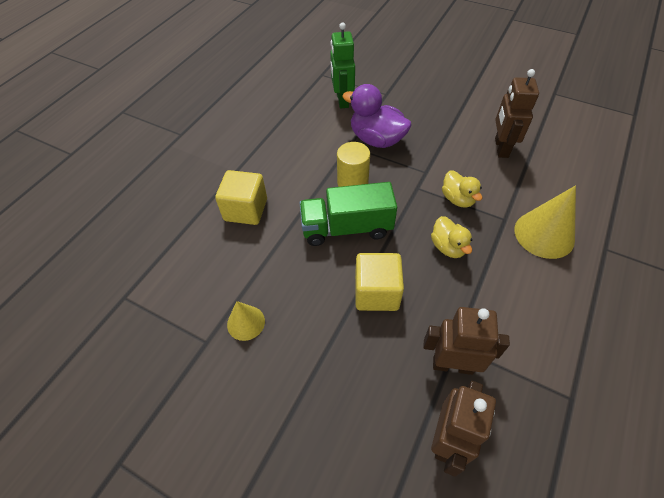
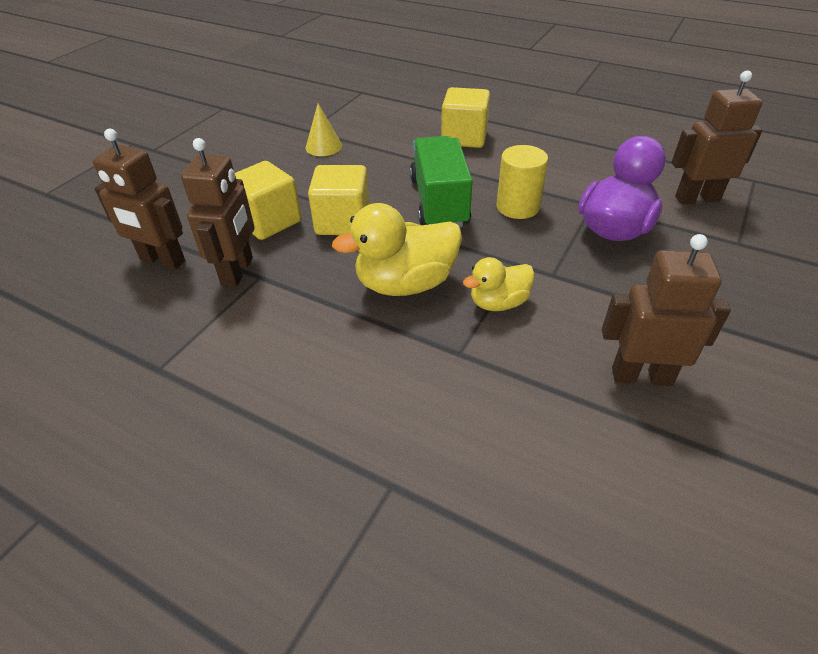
camera: 90 degrees right, 10 degrees down
(342, 100) = (697, 198): green robot -> brown robot
(379, 353) = (268, 221): none -> yellow cube
(448, 247) = (405, 284): yellow duck -> yellow duck, size x1.68
(544, 234) = (427, 398): yellow cone -> none

